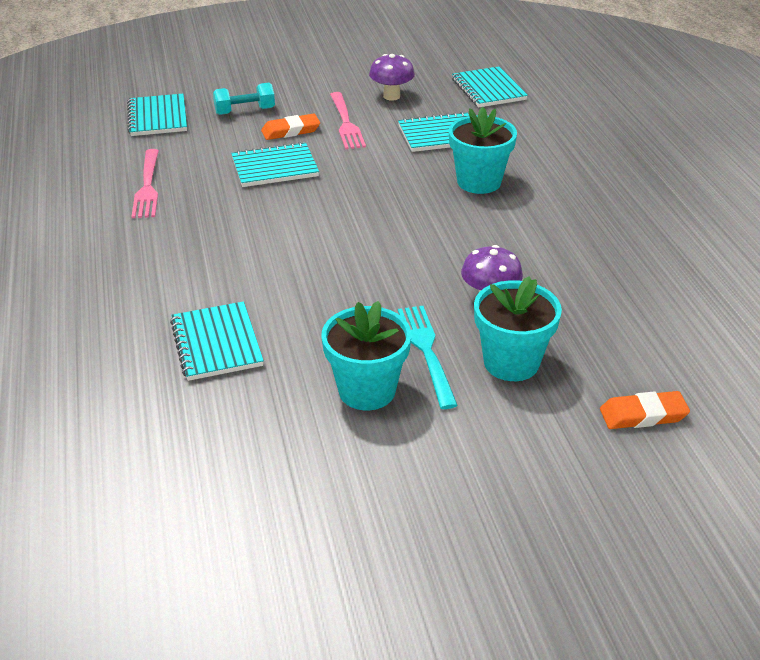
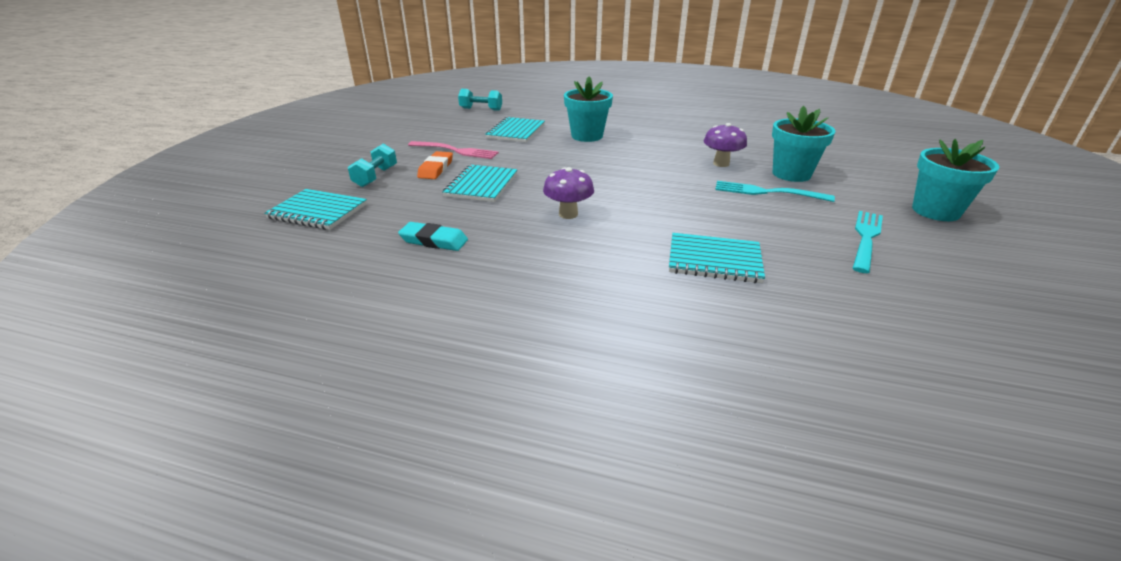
camera: 60 degrees left, 5 degrees down
(147, 186) = (434, 240): pink fork -> turquoise eraser
(351, 446) = (866, 238): none -> turquoise fork
(367, 390) = (803, 219): turquoise flower pot -> turquoise flower pot (935, 211)
(391, 96) = (443, 131): purple mushroom -> purple mushroom (568, 214)
(488, 89) = (481, 109): turquoise notebook -> turquoise dumbbell
(643, 415) = (853, 158): orange eraser -> none

